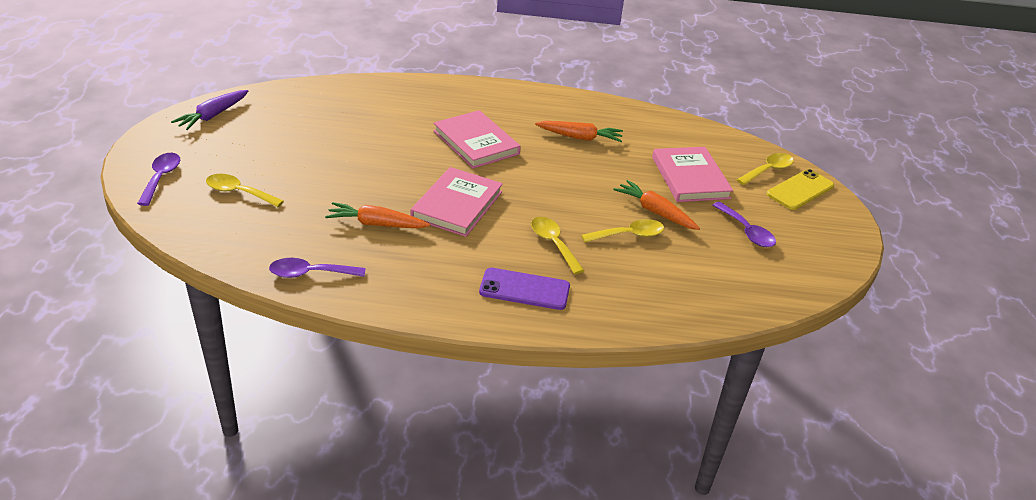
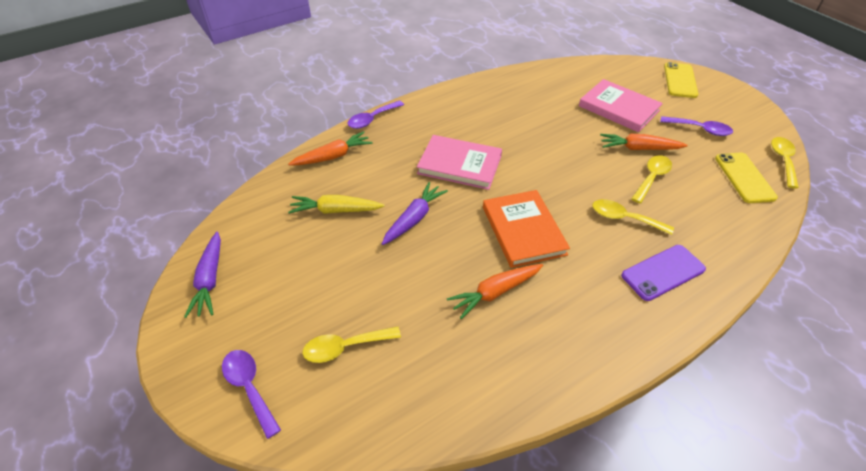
camera: 35 degrees left, 10 degrees up
(310, 273) = (515, 384): purple spoon -> purple spoon (372, 119)
(342, 122) = (336, 210): none -> yellow carrot
(388, 155) = (414, 218): none -> purple carrot
(457, 205) = (523, 230): pink book -> orange book
(580, 137) = (517, 117): orange carrot -> orange carrot (333, 156)
(723, 283) = (744, 177): none -> yellow phone
(768, 170) = (647, 76): yellow spoon -> yellow spoon (783, 160)

